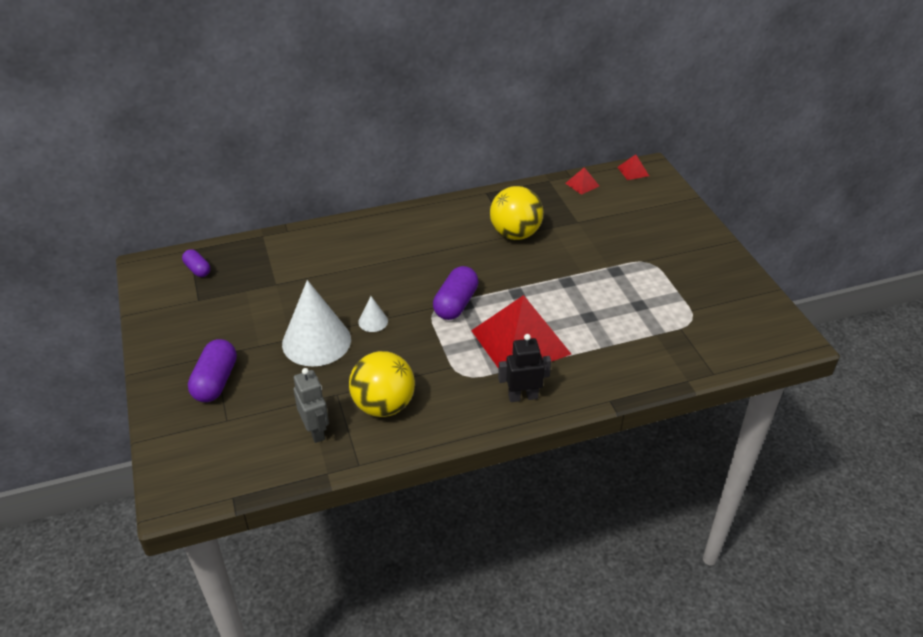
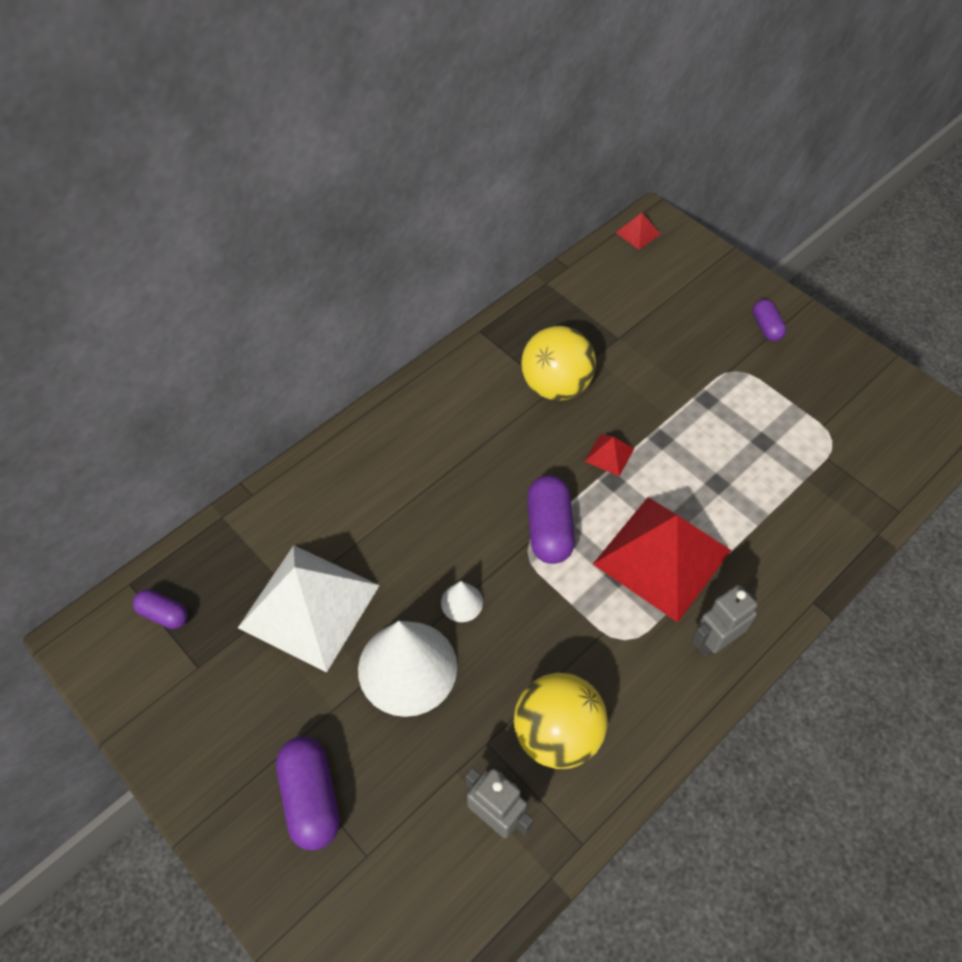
camera: 25 degrees left, 15 degrees up
(281, 293) = (309, 606): none -> white pyramid
(523, 396) = (714, 641): black robot -> grey robot
(582, 184) = (590, 275): red pyramid -> red pyramid (609, 455)
(689, 245) = (766, 327): none -> purple capsule

